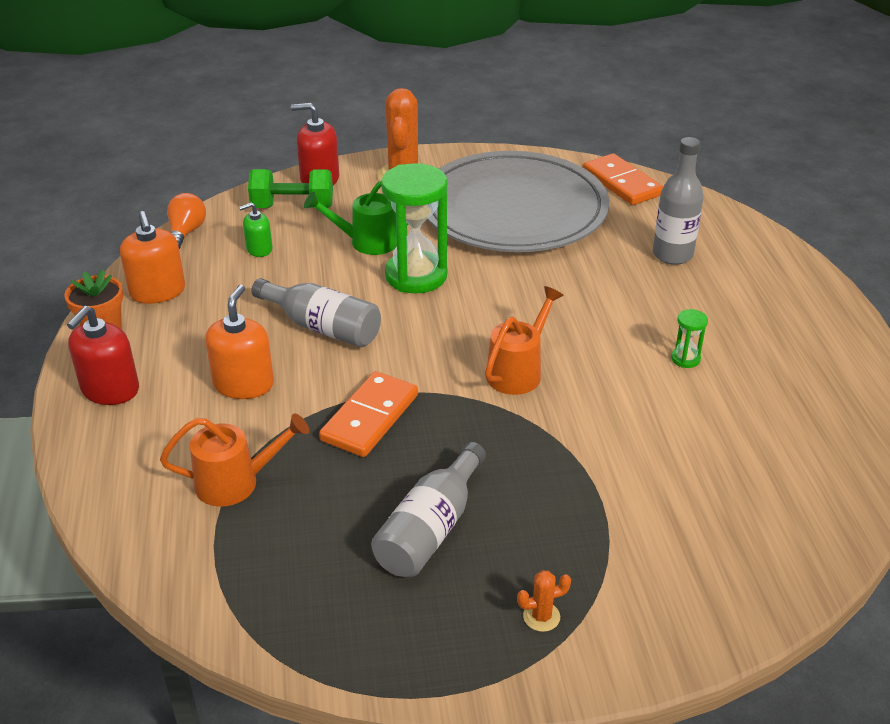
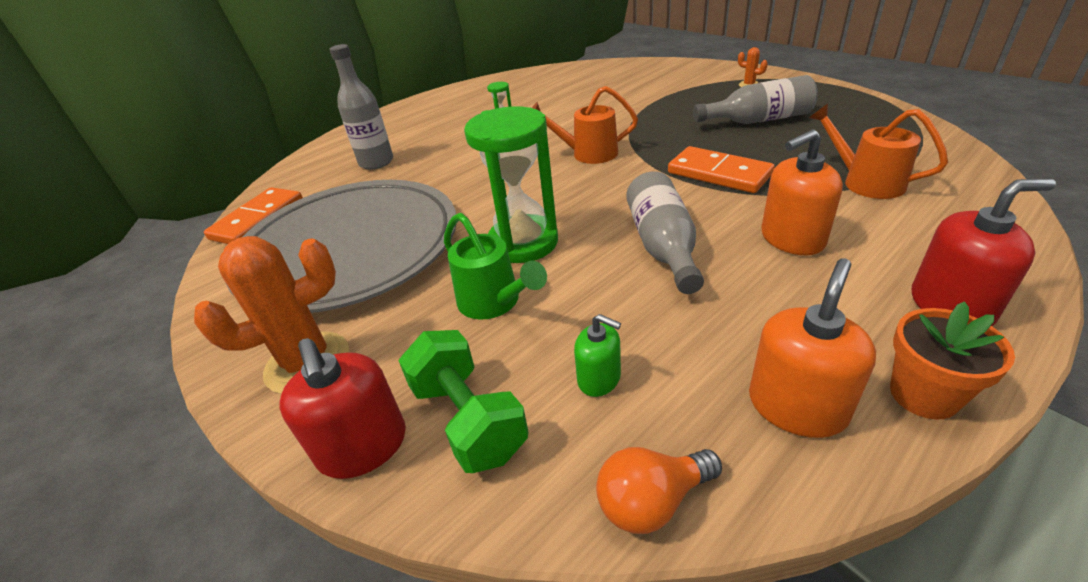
camera: 120 degrees left, 0 degrees up
(369, 417) = (719, 174): orange domino -> orange domino turned 45 degrees clockwise

